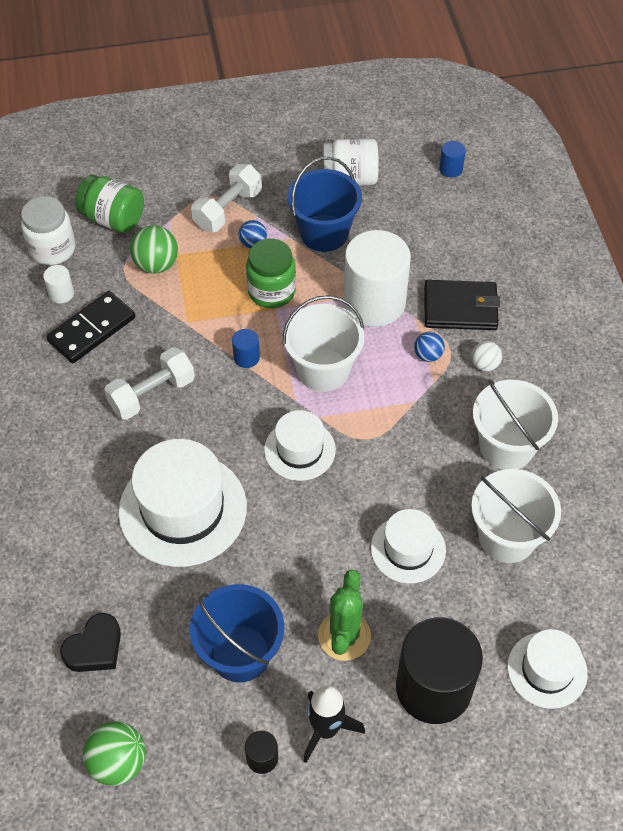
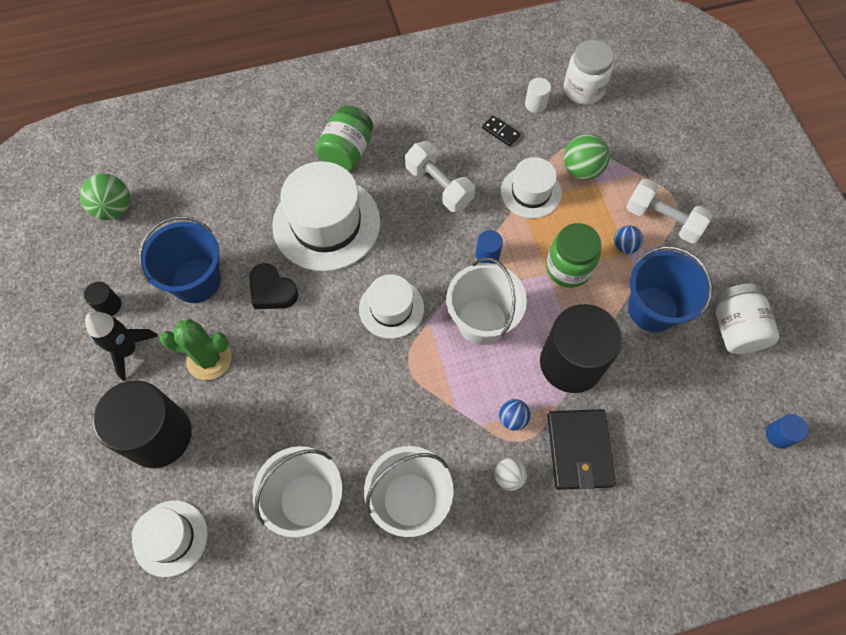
camera: 85 degrees right, 10 degrees up
(92, 329) = (501, 132): black domino -> black domino, size x0.49
(95, 648) = (204, 180): black heart -> black heart (272, 291)
(113, 219) = (628, 129): green jar -> green jar (347, 152)
(374, 303) = (571, 363): white cylinder -> black cylinder
(408, 549) = (292, 408): white hat -> white hat (531, 192)

